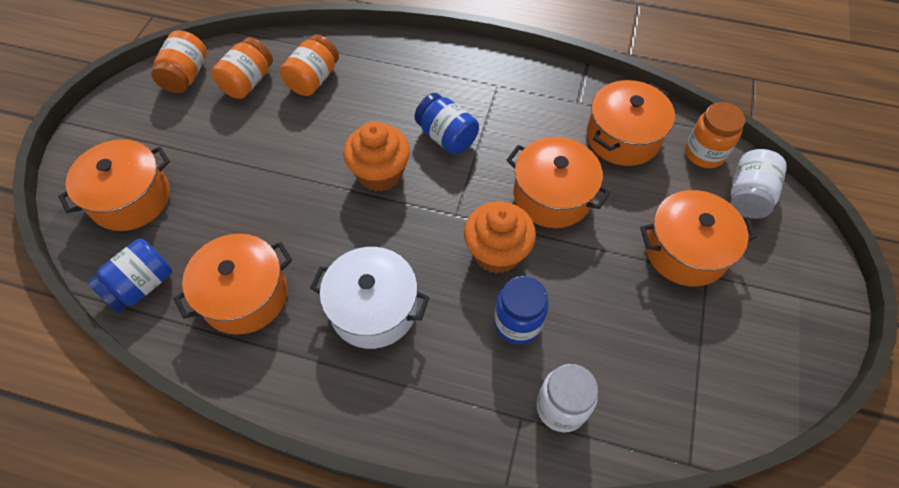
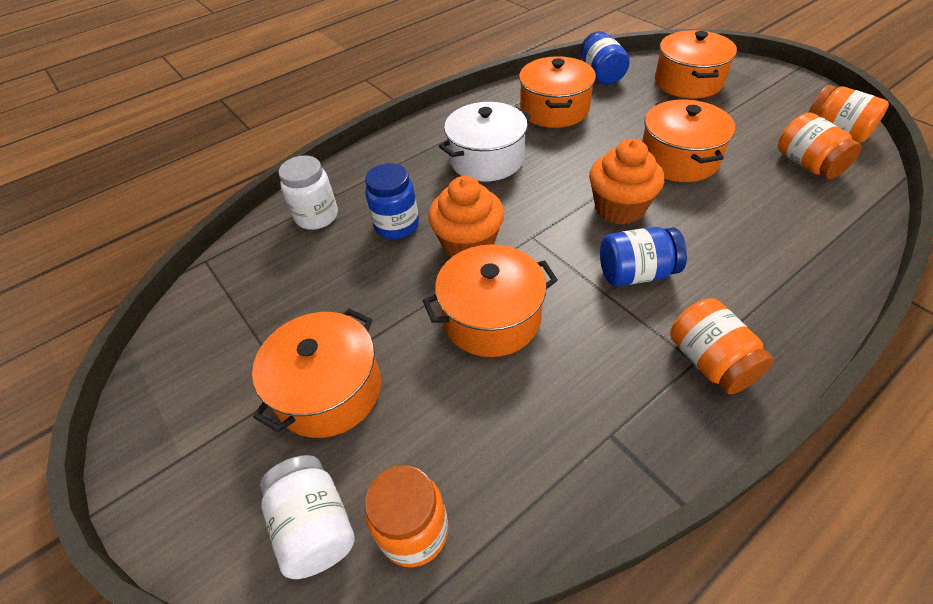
camera: 130 degrees right, 10 degrees down
(313, 79) = (790, 207): orange jar -> orange jar (710, 361)
(623, 137) = (515, 446): orange pot -> orange pot (678, 159)

